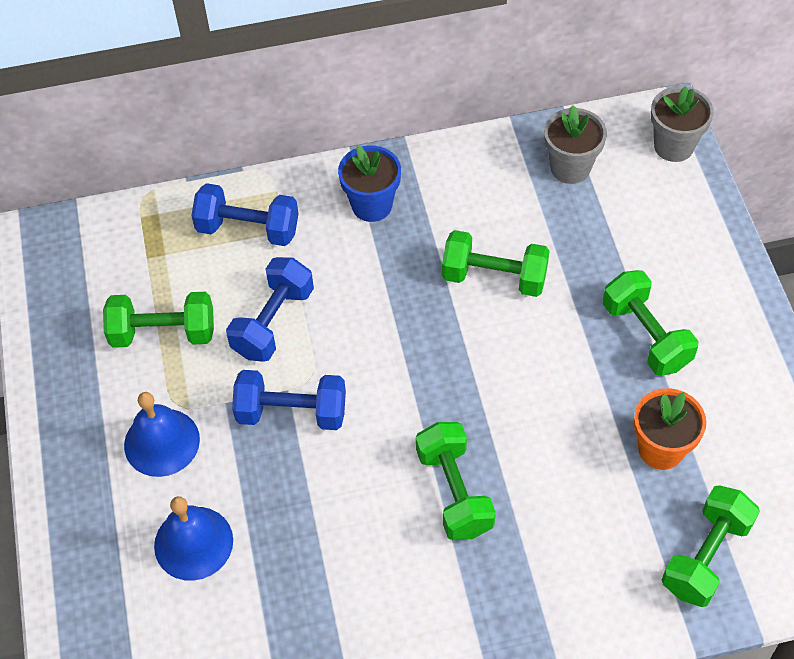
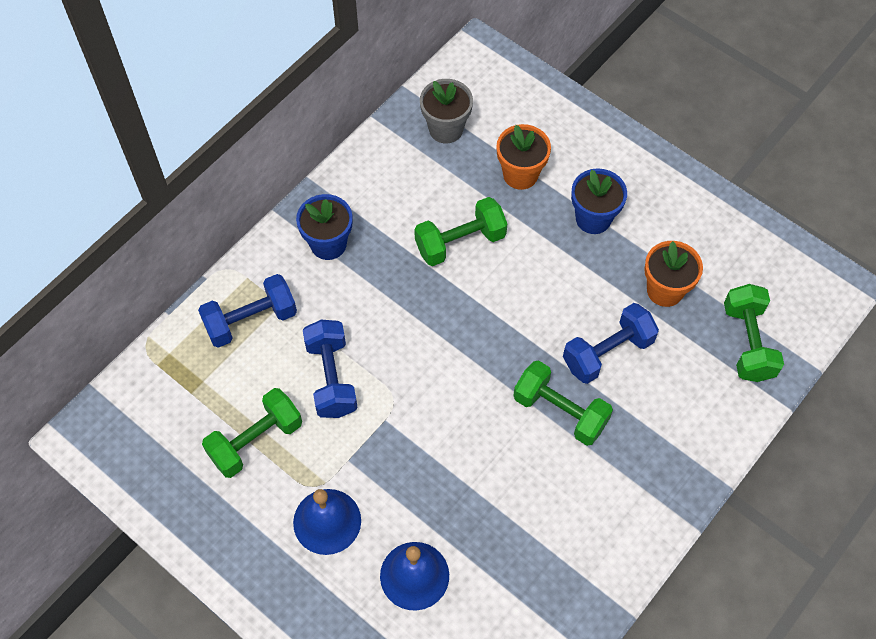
camera: 40 degrees left, 5 degrees up
(292, 412) = (402, 434): blue dumbbell -> blue dumbbell (607, 352)
(607, 251) = (520, 174): none -> orange flower pot
(645, 335) = (593, 218): green dumbbell -> blue flower pot
(673, 146) = (502, 71): grey flower pot -> none

